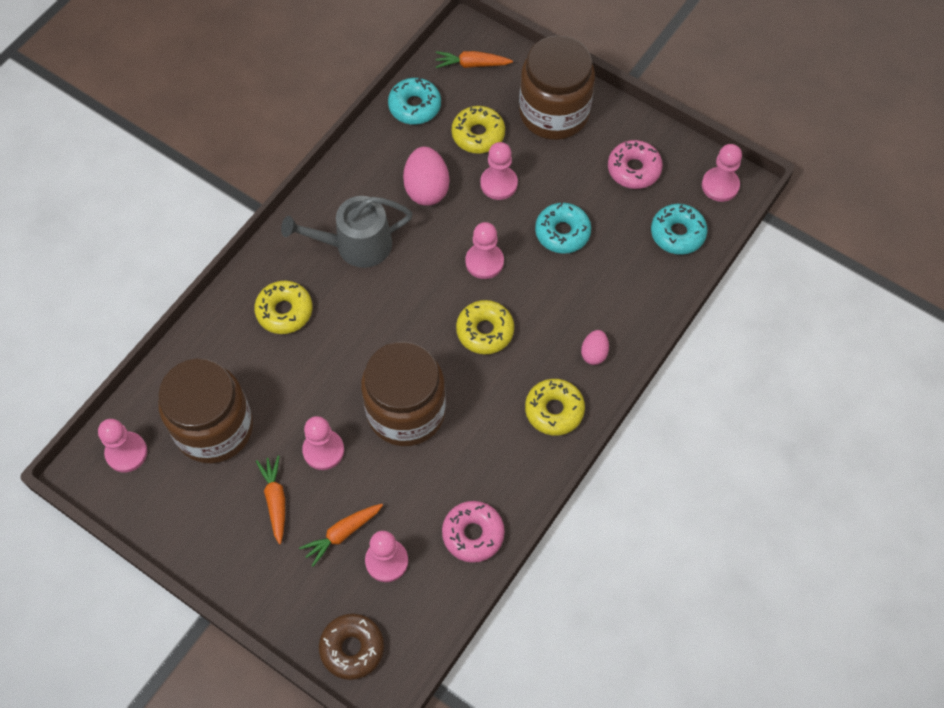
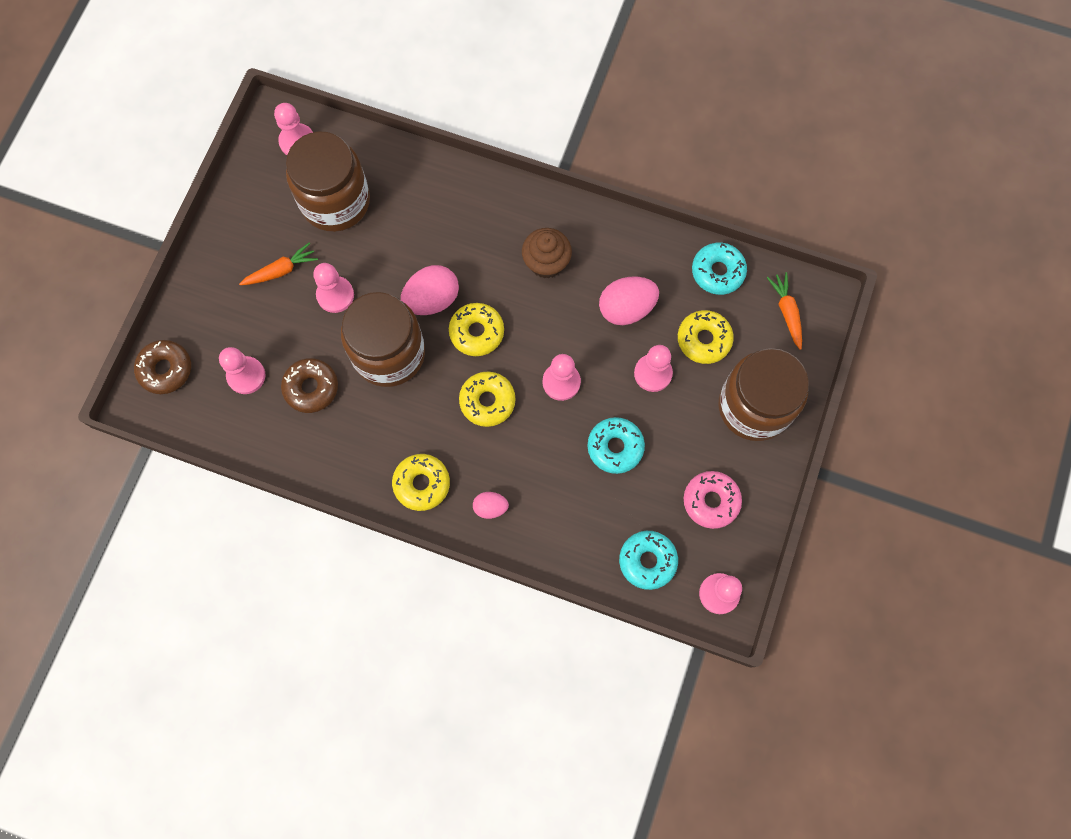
camera: 75 degrees right, 10 degrees up
(284, 311) = (461, 223): yellow donut -> yellow donut (476, 332)
(342, 534) = (262, 332): orange carrot -> none
(356, 245) = (546, 263): grey watering can -> brown cupcake
(360, 357) = (432, 299): none -> pink egg
(420, 496) = (311, 388): none -> brown donut
(473, 534) = (285, 441): pink donut -> none

